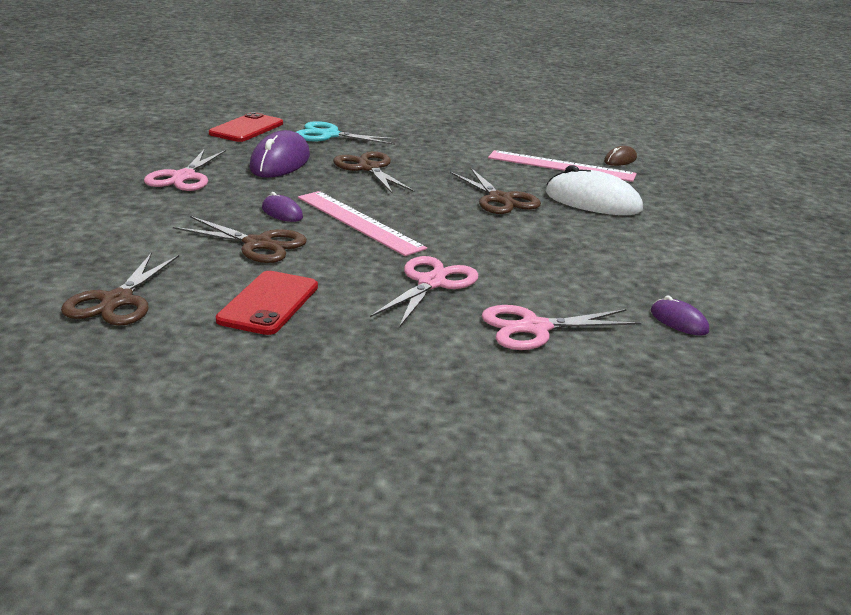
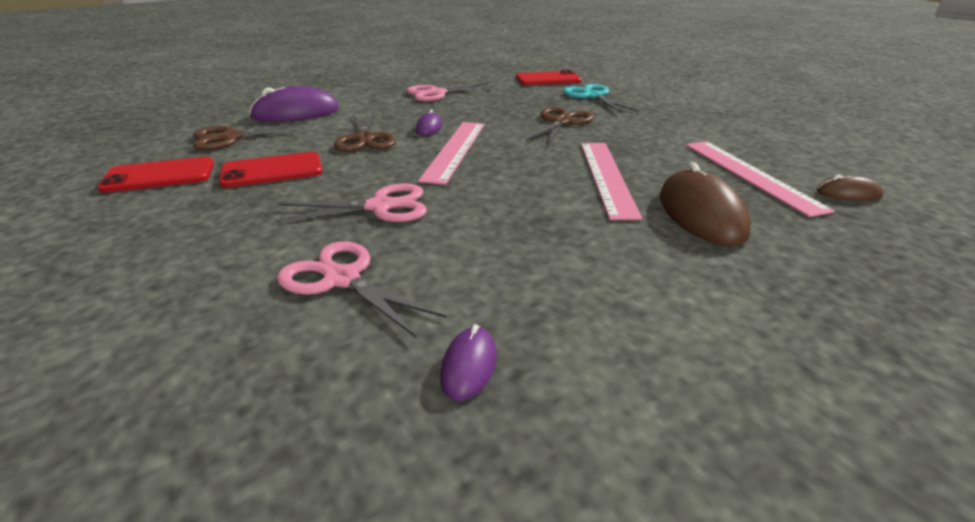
camera: 55 degrees right, 5 degrees up
(176, 360) = (159, 176): none -> red phone
(280, 162) = (513, 101): purple mouse -> purple mouse (296, 113)
(500, 199) = (607, 177): brown scissors -> pink ruler
(593, 201) = (701, 214): white mouse -> brown mouse

